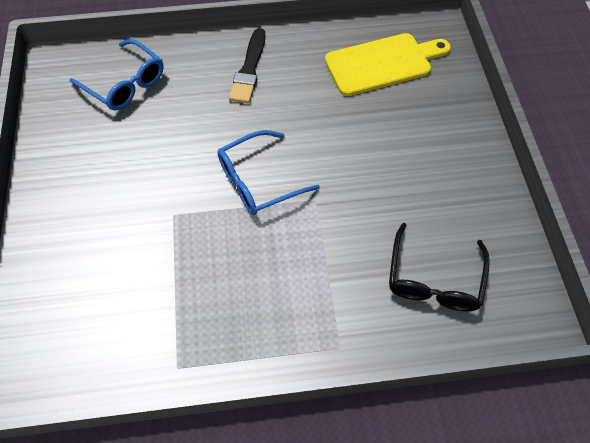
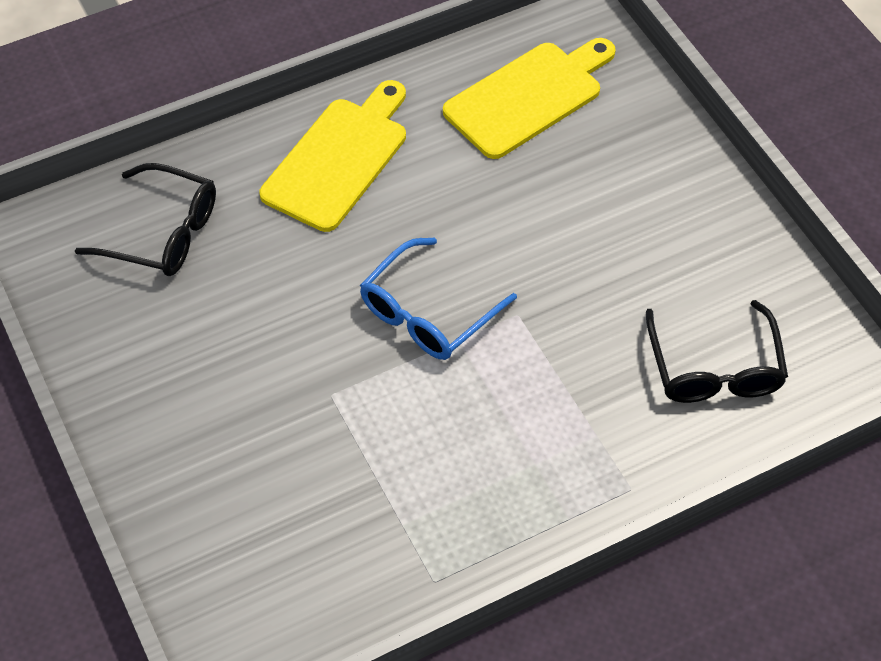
camera: 20 degrees left, 5 degrees down
(124, 83) = (161, 233): blue glasses -> black glasses
(249, 69) = (339, 159): black brush -> yellow cutting board

